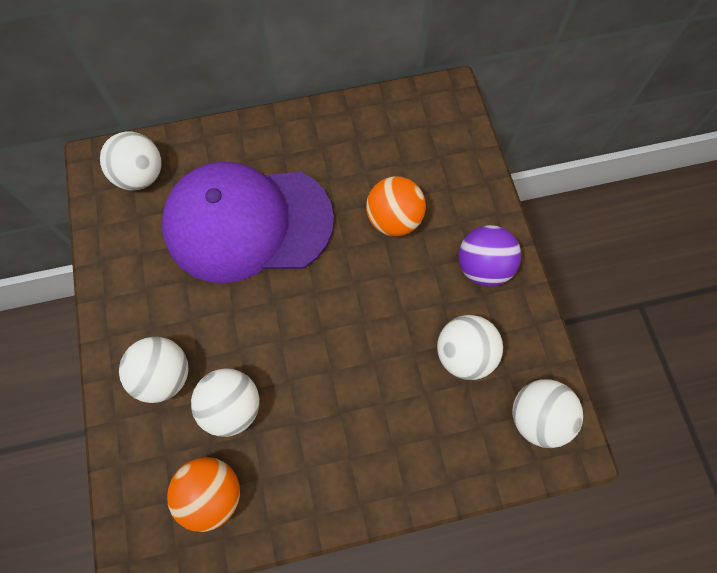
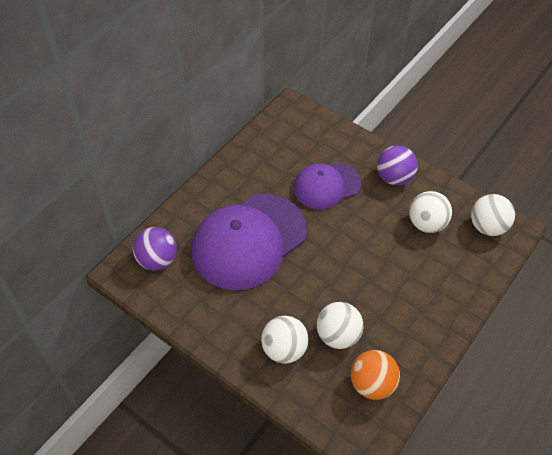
camera: 40 degrees left, 15 degrees down
(141, 176) = (157, 260): white ball -> purple ball
(394, 219) = (327, 186): orange ball -> purple cap

